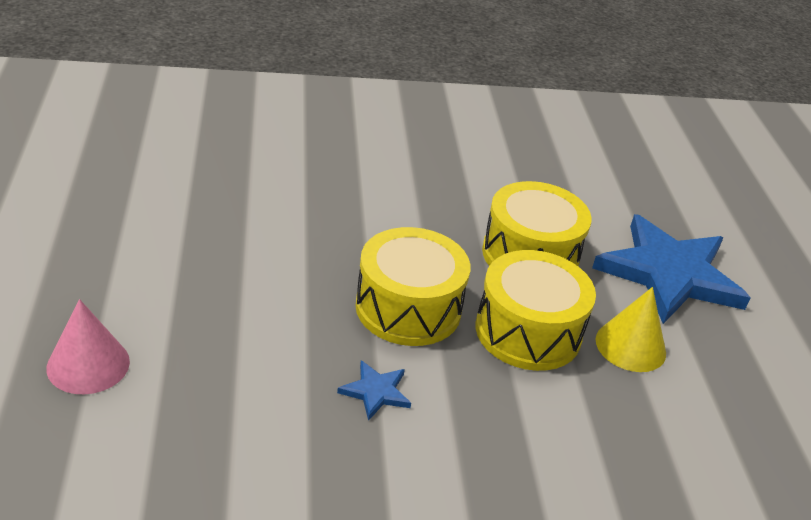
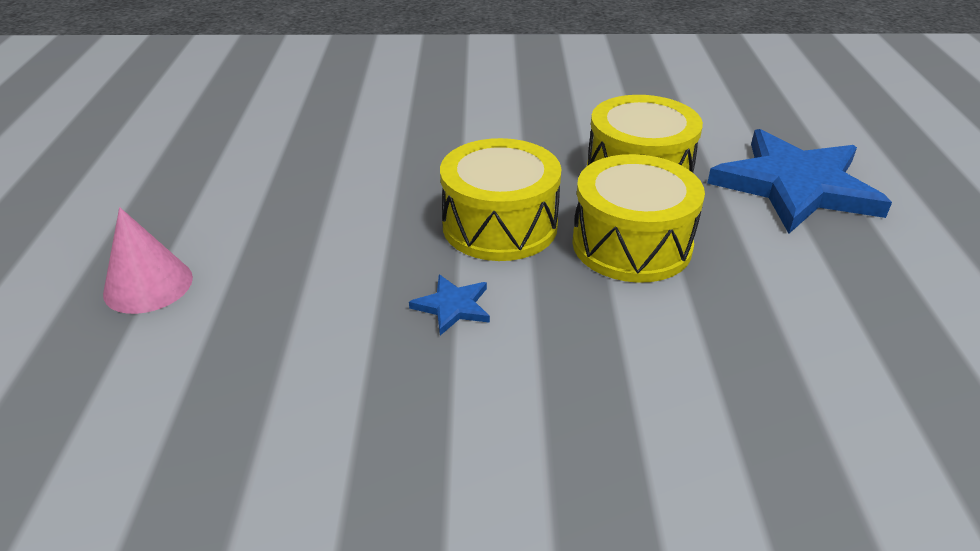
camera: 10 degrees right, 0 degrees up
(630, 346) = (750, 256): yellow cone -> none

